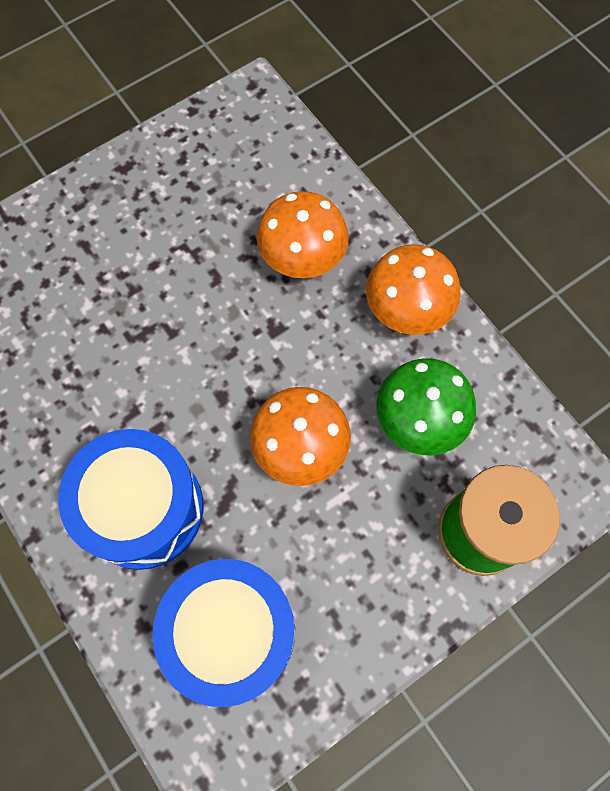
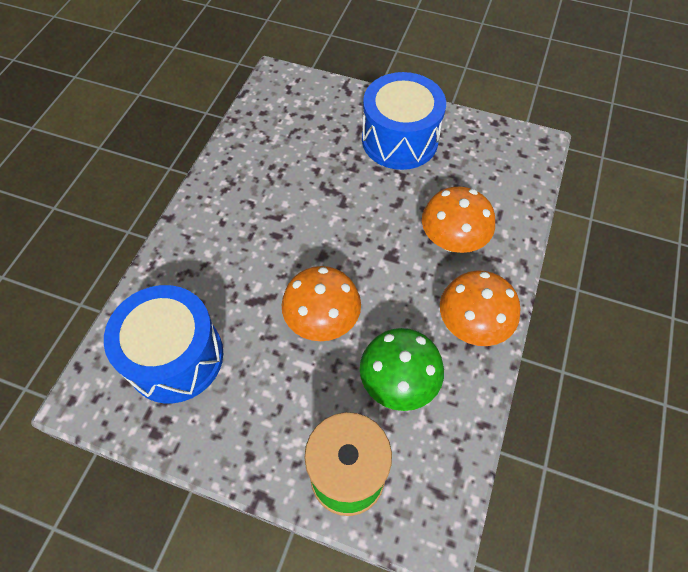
camera: 55 degrees right, 10 degrees down
(143, 508) = (222, 260): blue drum -> blue drum (399, 140)

